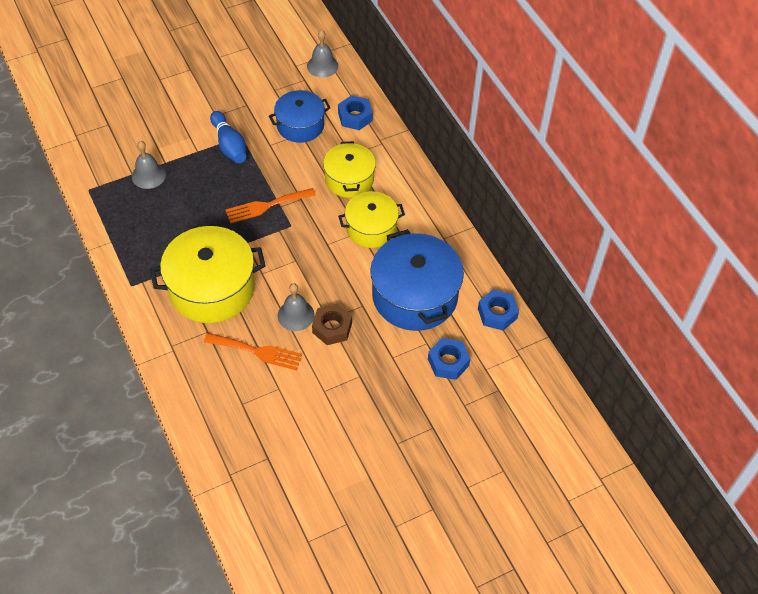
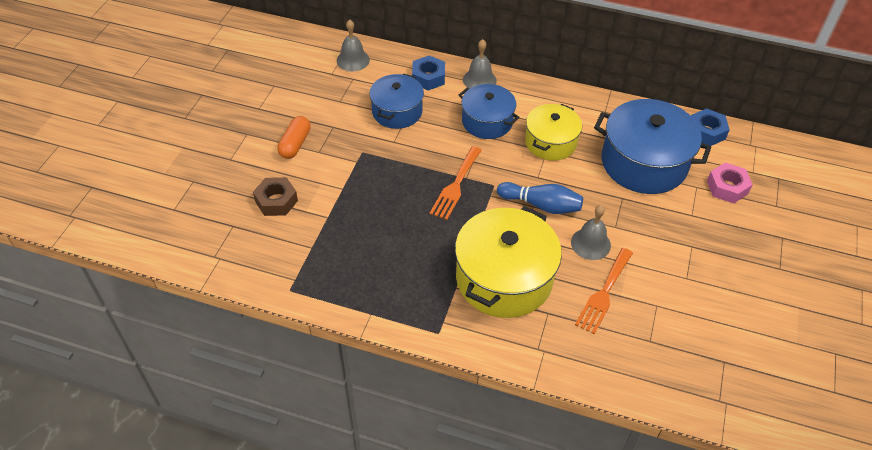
camera: 45 degrees left, 5 degrees down
(148, 175) = (328, 237): grey bell -> grey bell (479, 80)
(208, 99) = (295, 144): none -> orange capsule
(229, 145) = (362, 165): blue bowling pin -> blue bowling pin (541, 205)
(257, 351) = (604, 293): orange fork -> orange fork turned 150 degrees clockwise
(332, 328) = (627, 230): brown nut -> brown nut (276, 201)
(349, 179) = (487, 121): yellow pot -> blue pot
(448, 362) = (727, 187): blue nut -> pink nut

